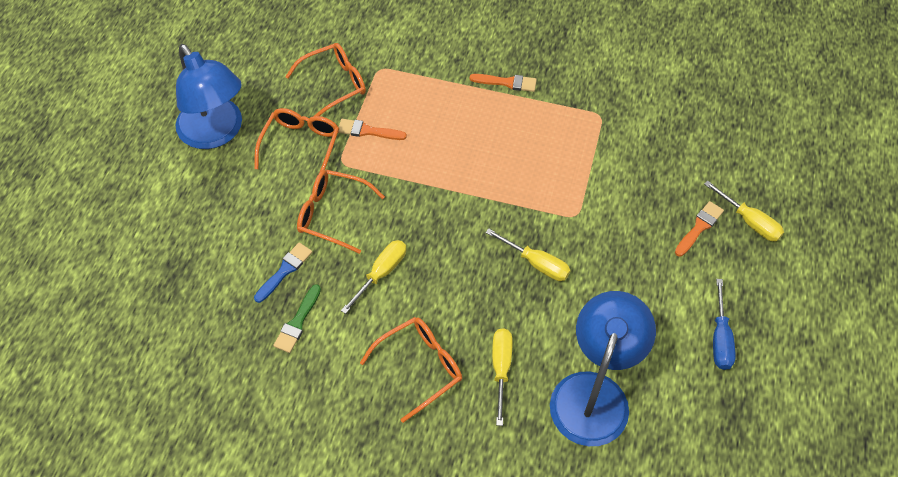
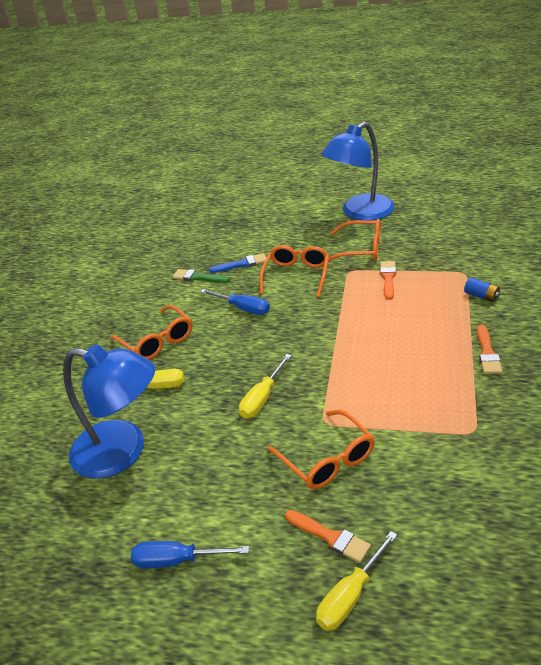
camera: 90 degrees right, 20 degrees down
(285, 270) = (242, 264): blue brush -> blue brush turned 45 degrees counterclockwise
(334, 84) = (433, 253): orange glasses -> orange glasses (327, 459)
(381, 273) = (243, 308): yellow screwdriver -> blue screwdriver
(423, 65) = (481, 296): none -> blue battery

